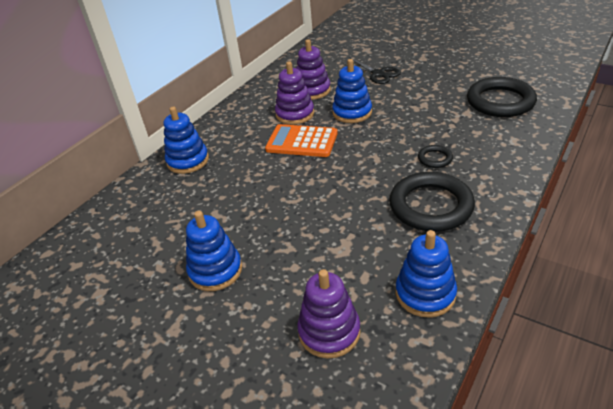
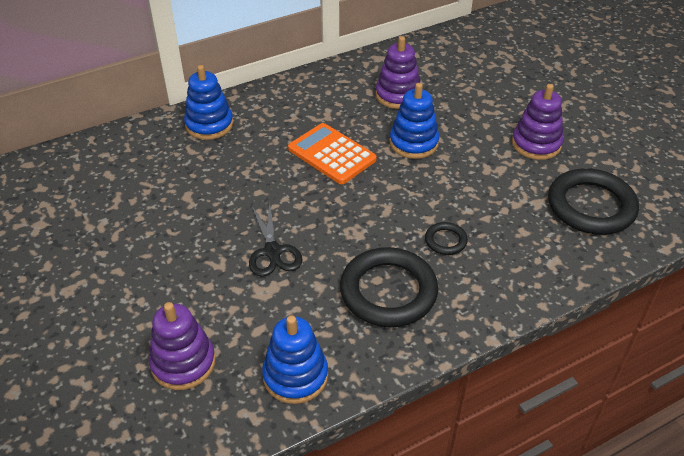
camera: 25 degrees right, 5 degrees up
(215, 270) = (142, 253): blue stacking toy -> none
(295, 114) = (354, 117): purple stacking toy -> purple stacking toy (536, 144)
(378, 74) = (488, 105): black scissors -> black scissors (273, 252)

